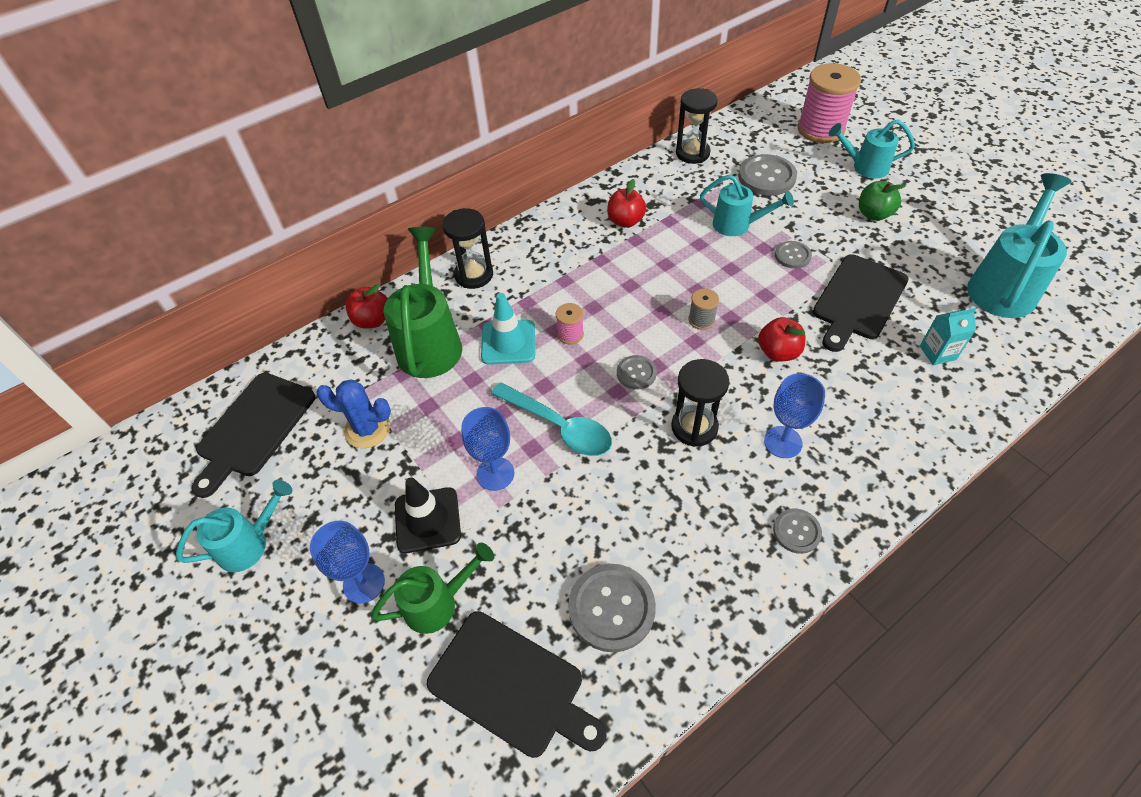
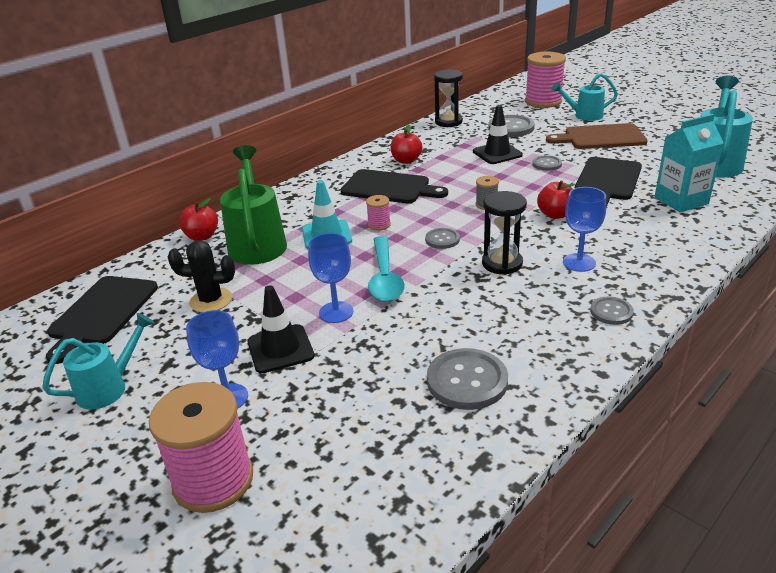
camera: 10 degrees left, 20 degrees down
(333, 696) = (213, 480): none -> pink spool
(367, 429) = (211, 300): blue cactus -> black cactus
(438, 603) = (303, 401): green watering can -> none
(474, 275) = (286, 202): black hourglass -> none
(511, 685) = (388, 445): black cutting board -> black cutting board (389, 188)
(559, 426) = (385, 277): turquoise spoon -> turquoise spoon turned 60 degrees clockwise
(737, 225) = (497, 153): turquoise watering can -> black traffic cone
(874, 214) = (601, 137): green apple -> brown cutting board
(937, 353) = (681, 200): turquoise carton -> turquoise carton, size x1.71

